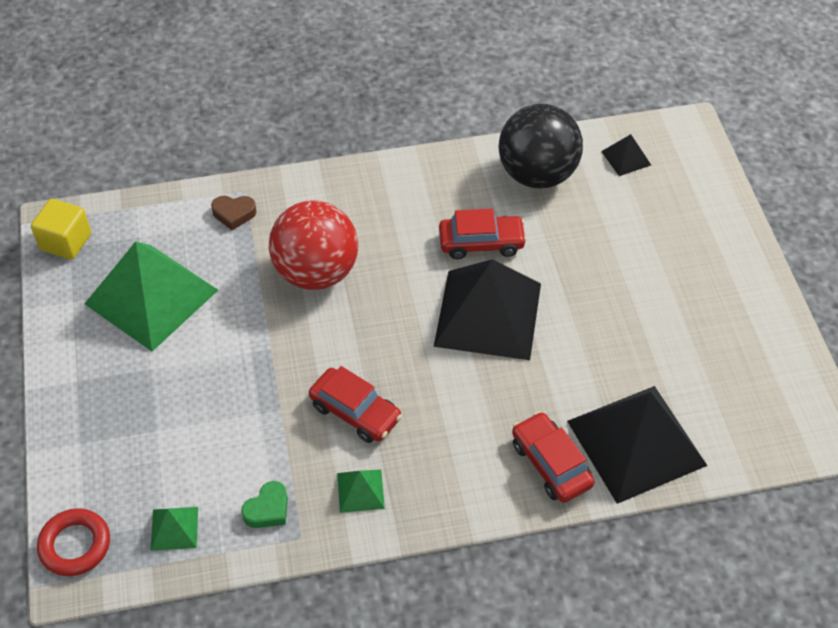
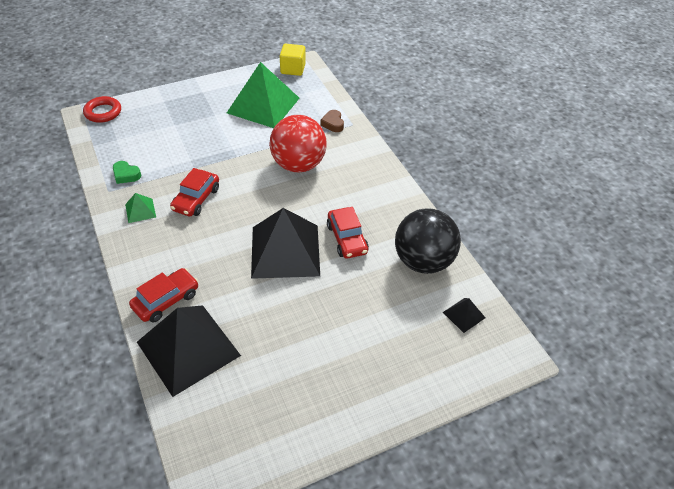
camera: 75 degrees right, 5 degrees down
(174, 528) = (113, 143): green pyramid -> none

